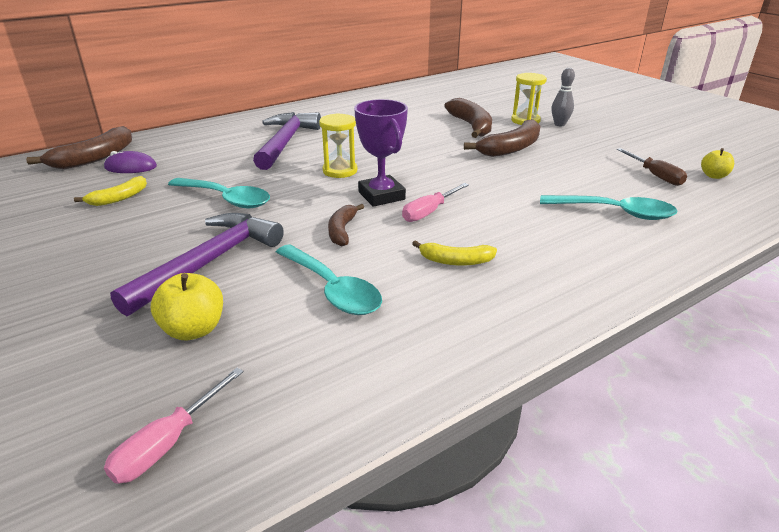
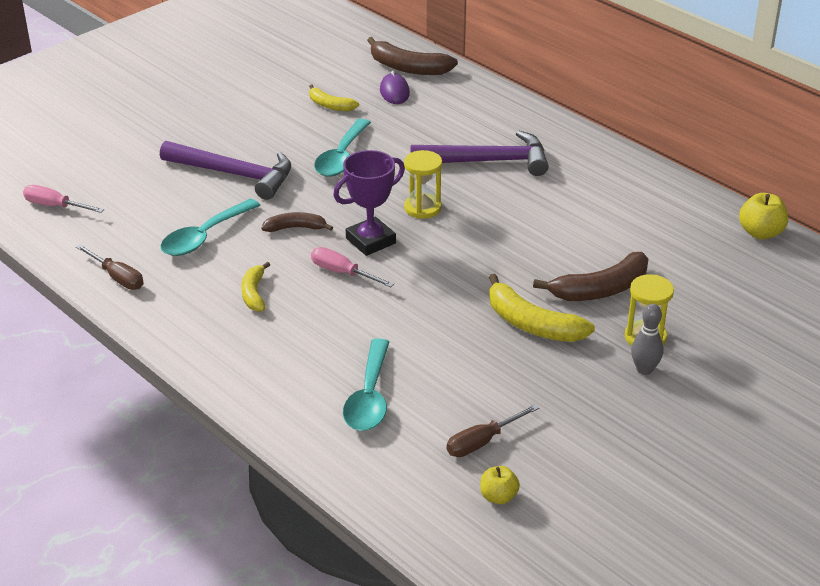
camera: 80 degrees right, 5 degrees up
(194, 329) = (152, 189): yellow apple -> yellow apple (760, 233)
(400, 367) = (117, 277): none -> brown screwdriver
(511, 148) = (532, 324): brown banana -> yellow banana

